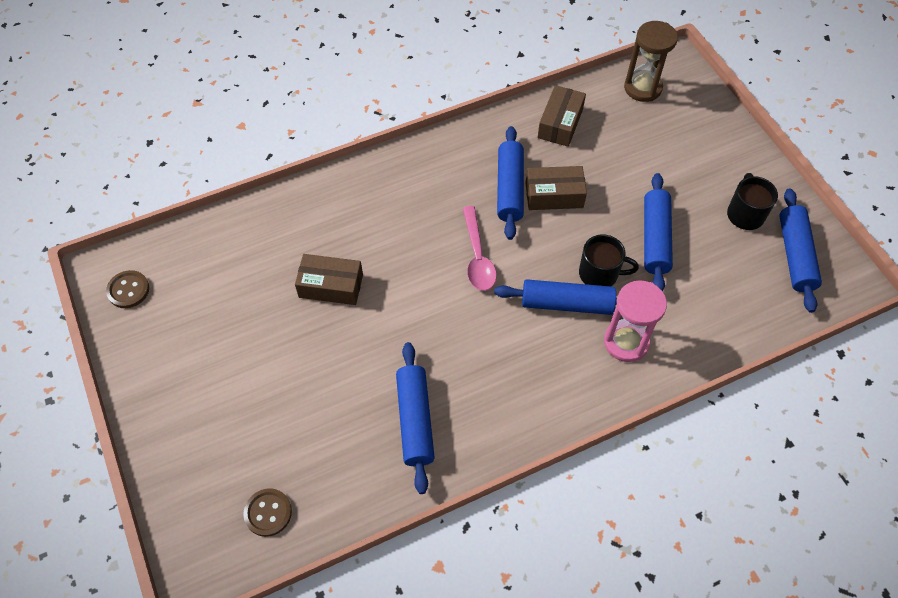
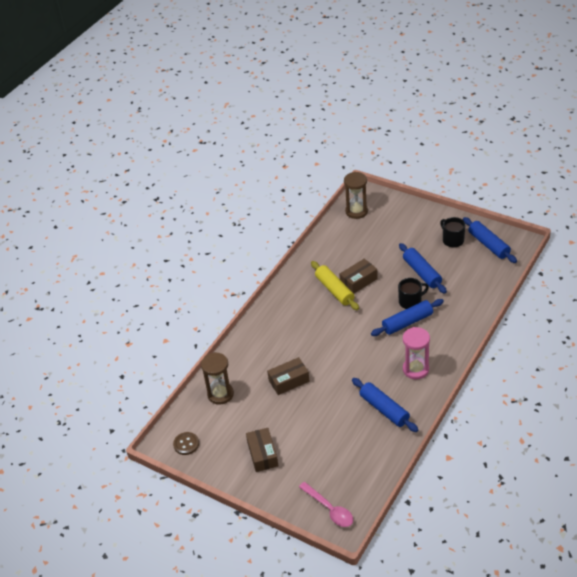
camera: 30 degrees left, 15 degrees down
(232, 246) = (220, 394): none -> brown hourglass
(268, 513) = (353, 486): brown button -> none
(477, 256) = (347, 327): pink spoon -> pink spoon (329, 509)
(509, 188) = (334, 290): blue rolling pin -> yellow rolling pin
(560, 123) = (331, 248): brown box -> brown box (262, 454)
(626, 342) = (448, 322): pink hourglass -> pink hourglass (415, 369)

